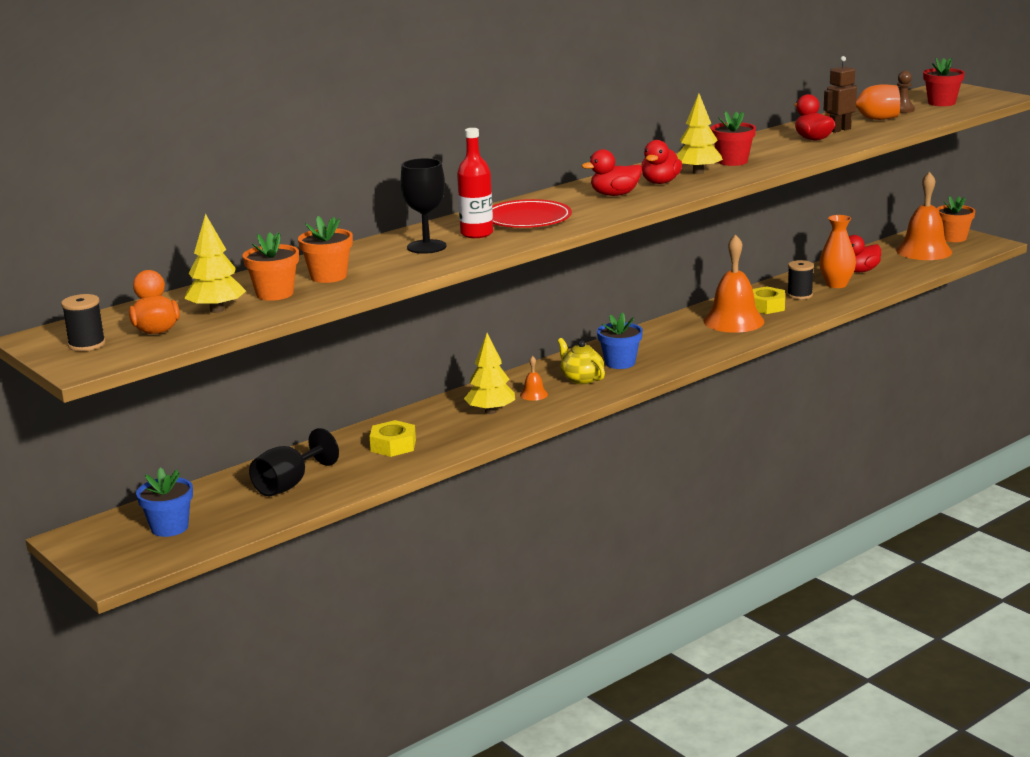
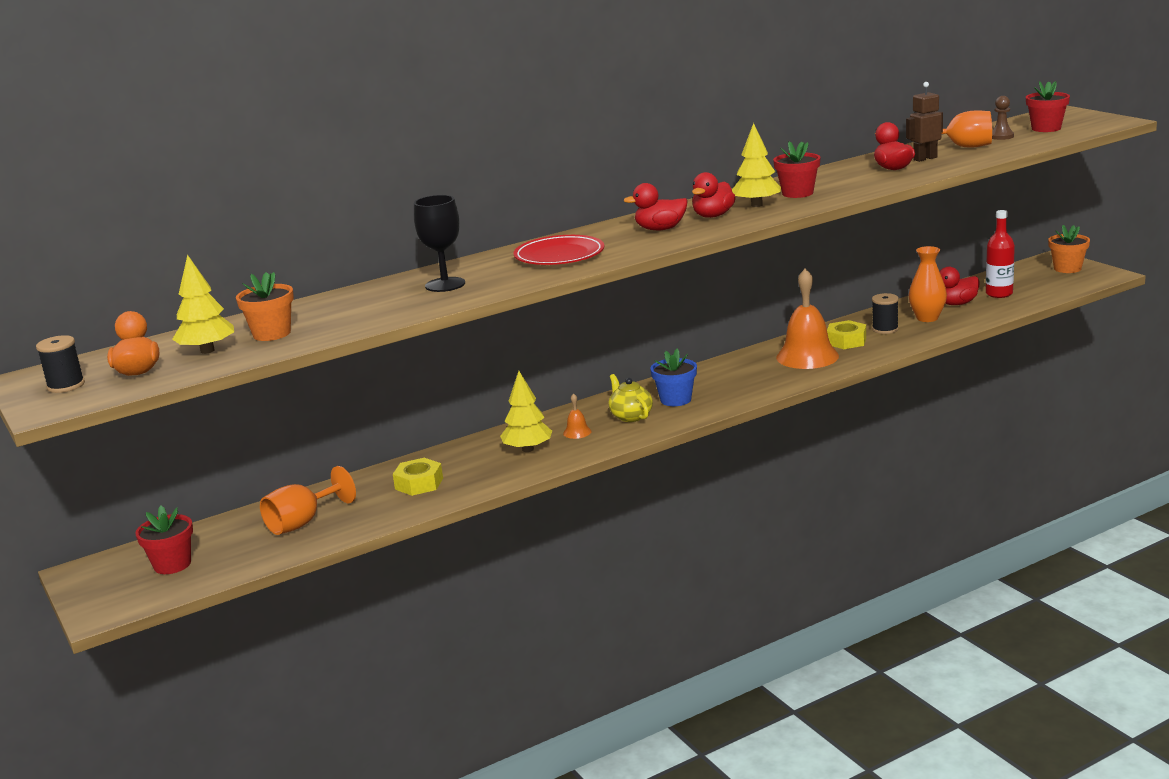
camera: 10 degrees right, 0 degrees up
(169, 527) = (172, 564): blue flower pot -> red flower pot
(289, 485) = (302, 522): black goblet -> orange goblet
(328, 276) = (333, 316): orange flower pot -> none
(476, 234) = (501, 271): red bottle -> red bottle (999, 294)
(924, 251) = (1031, 282): orange bell -> none

